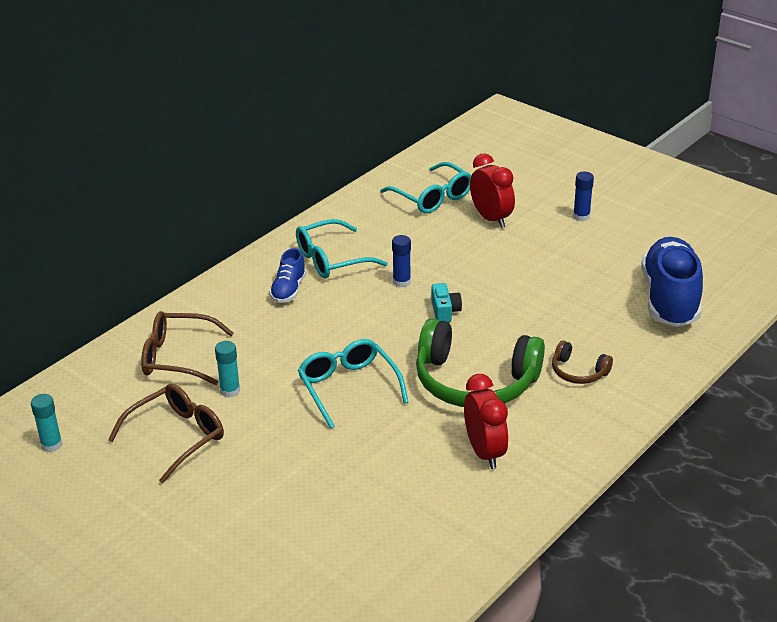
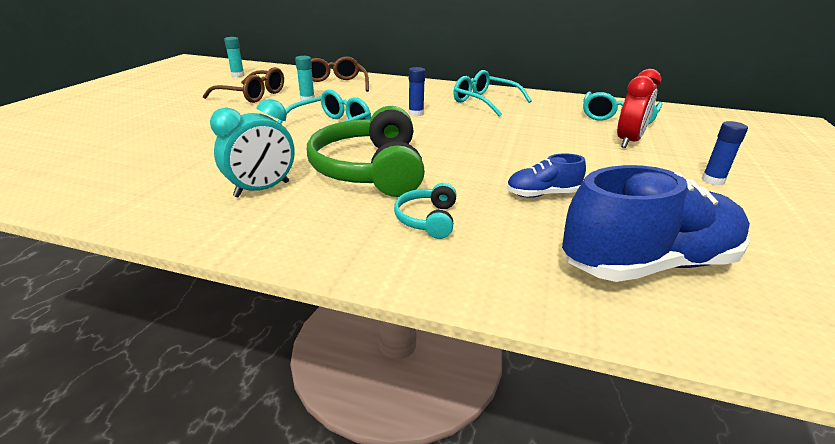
camera: 65 degrees right, 5 degrees down
(288, 290) = (433, 97): blue shoe -> blue shoe (542, 194)
(401, 282) = (485, 124): blue glue stick -> blue glue stick (416, 113)
(445, 311) = (464, 144): turquoise camera -> none
(484, 452) = (262, 189): red clock -> turquoise clock
(578, 372) = (427, 219): brown headphones -> turquoise headphones

